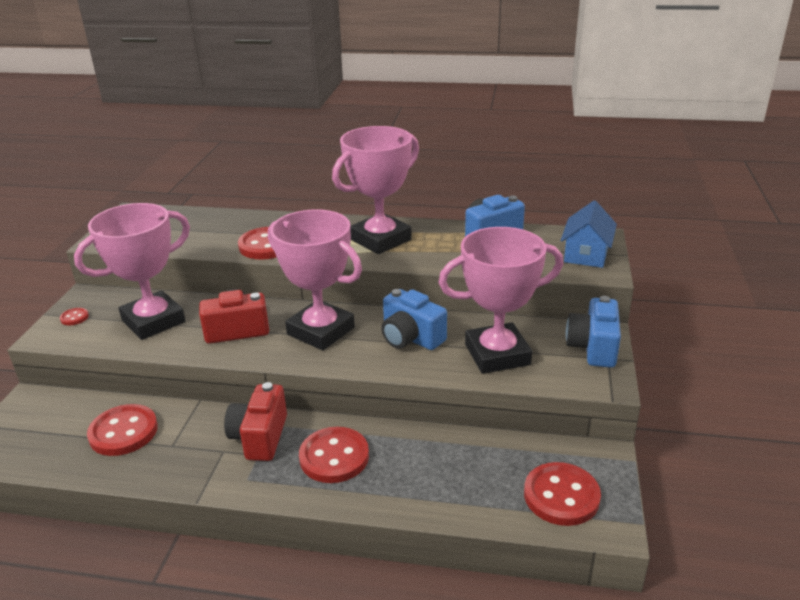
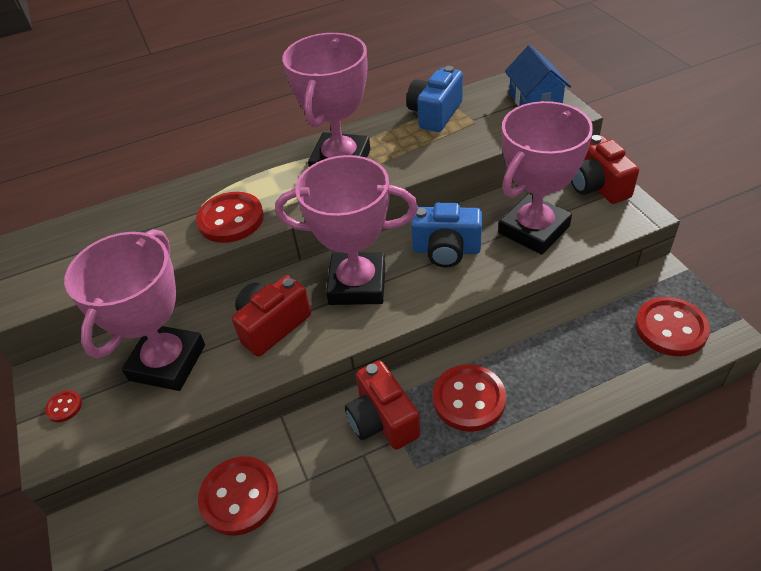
camera: 30 degrees left, 15 degrees up
(593, 347) = (597, 186): blue camera -> red camera

